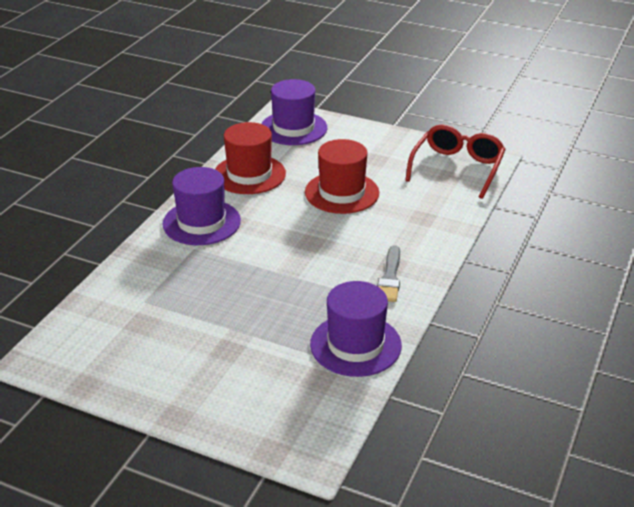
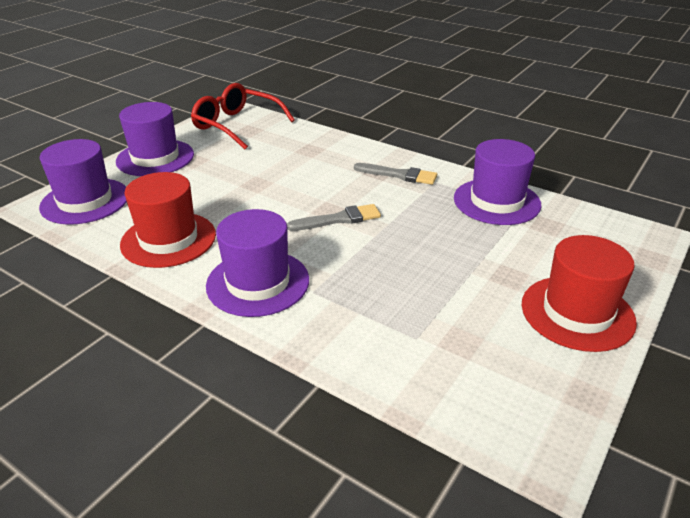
camera: 80 degrees left, 0 degrees up
(297, 249) = (339, 219): none -> grey brush
(342, 193) = (245, 184): red hat -> red hat (577, 313)
(372, 141) = (155, 158): none -> purple hat

